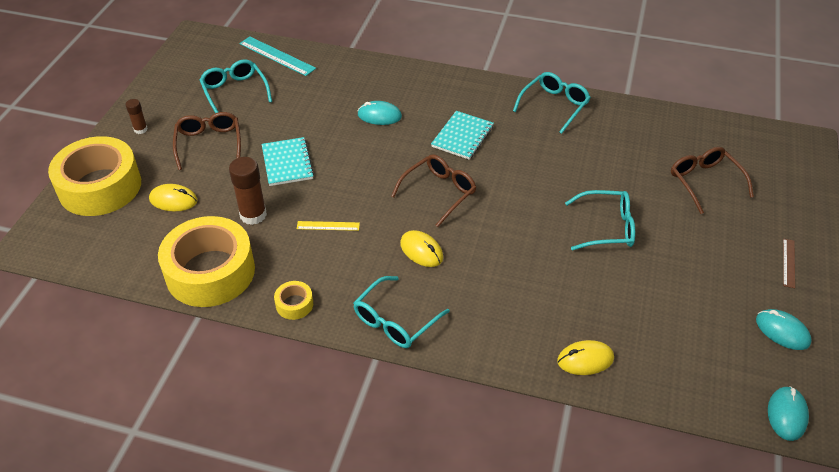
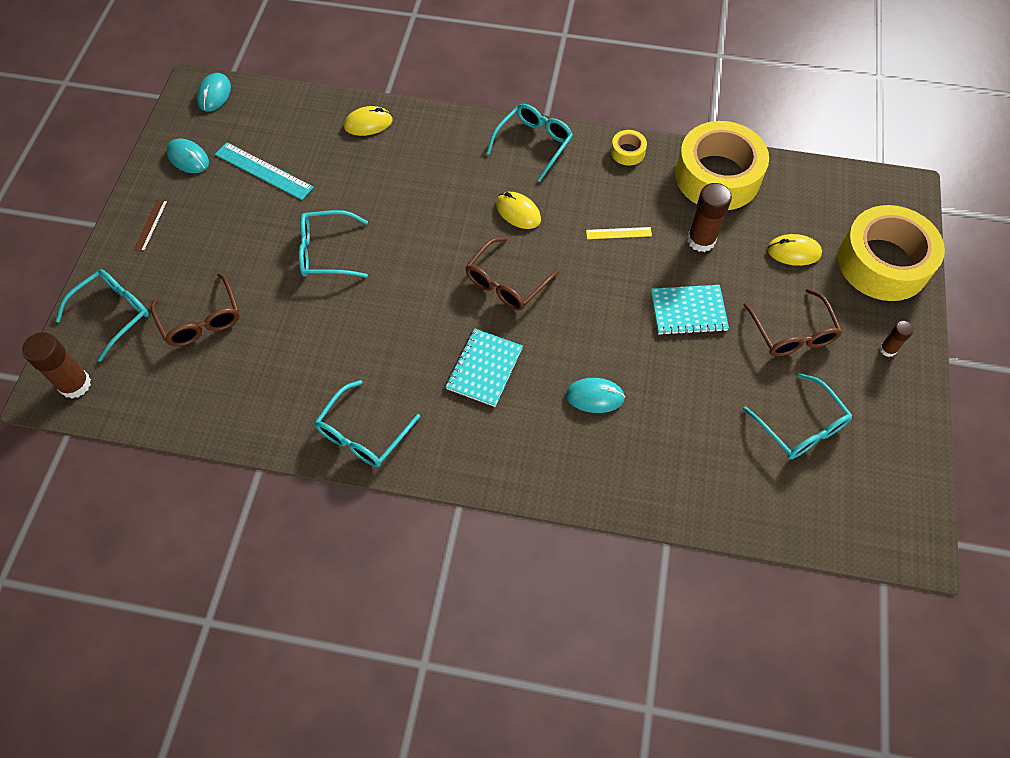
camera: 175 degrees right, 15 degrees up
(277, 56) = (771, 509): turquoise ruler -> turquoise ruler (263, 171)
(287, 163) = (688, 311): turquoise notebook -> turquoise notebook turned 75 degrees counterclockwise
(784, 191) = (113, 313): none -> turquoise glasses
(788, 146) = (75, 384): none -> brown glue stick

